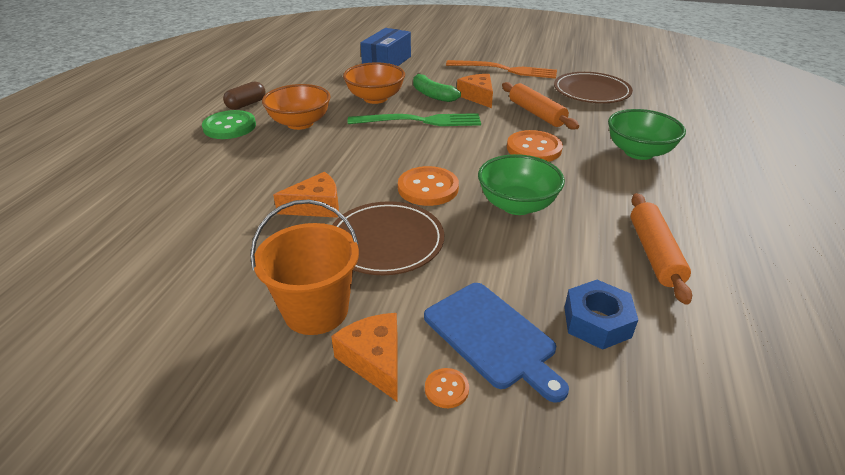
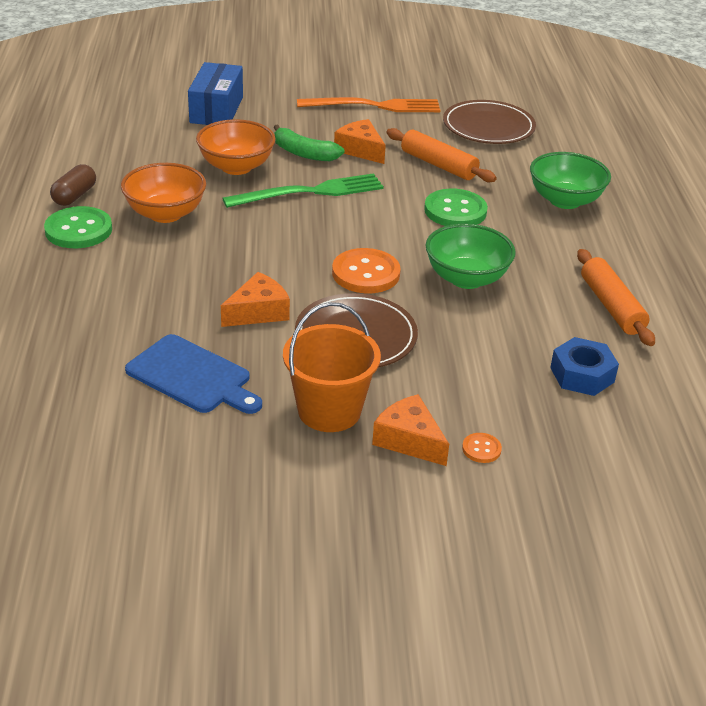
camera: 20 degrees left, 0 degrees up
(492, 337) = (499, 403): blue cutting board -> blue cutting board (192, 376)
(534, 148) = (455, 211): orange button -> green button

